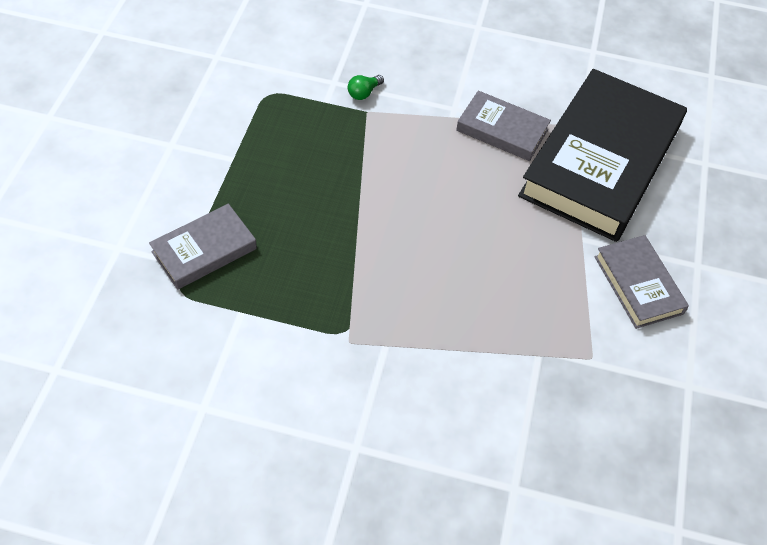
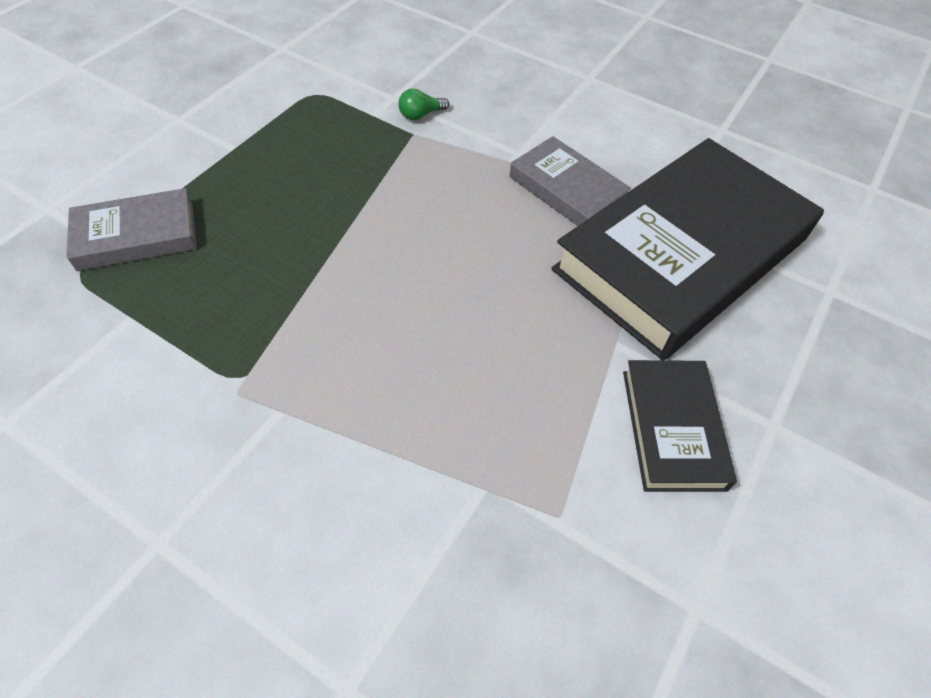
camera: 20 degrees right, 0 degrees up
(638, 285) = (672, 428): grey book -> black book

